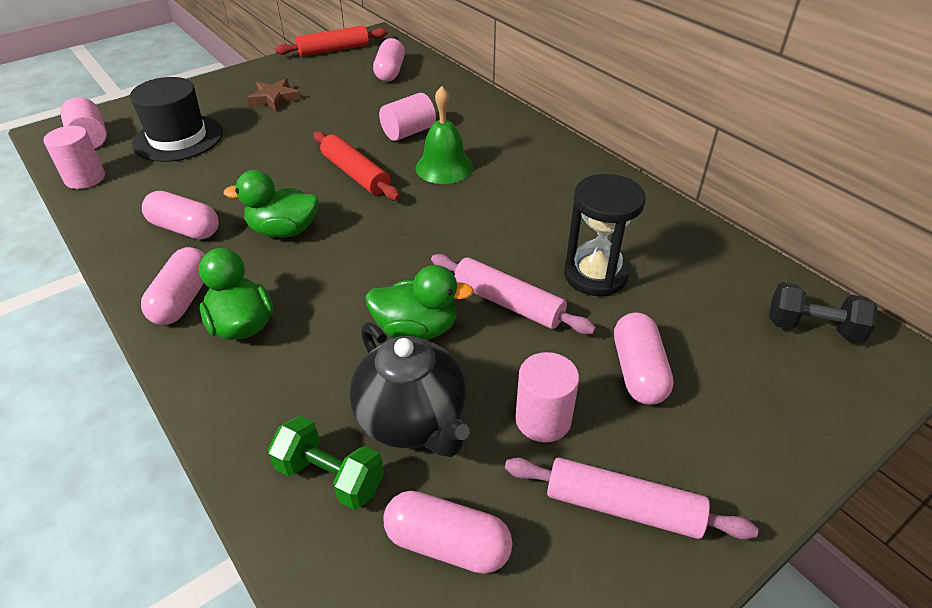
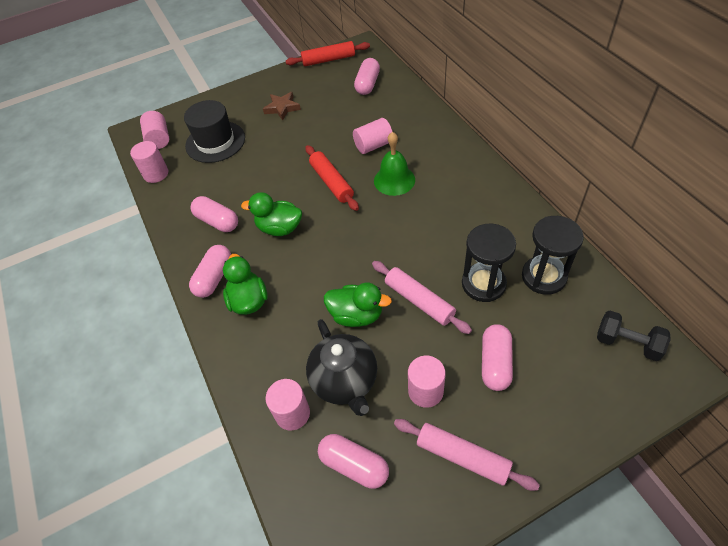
camera: 15 degrees right, 10 degrees up
(330, 477) = (292, 413): green dumbbell -> pink cylinder
(675, 260) = (544, 276): none -> black hourglass

